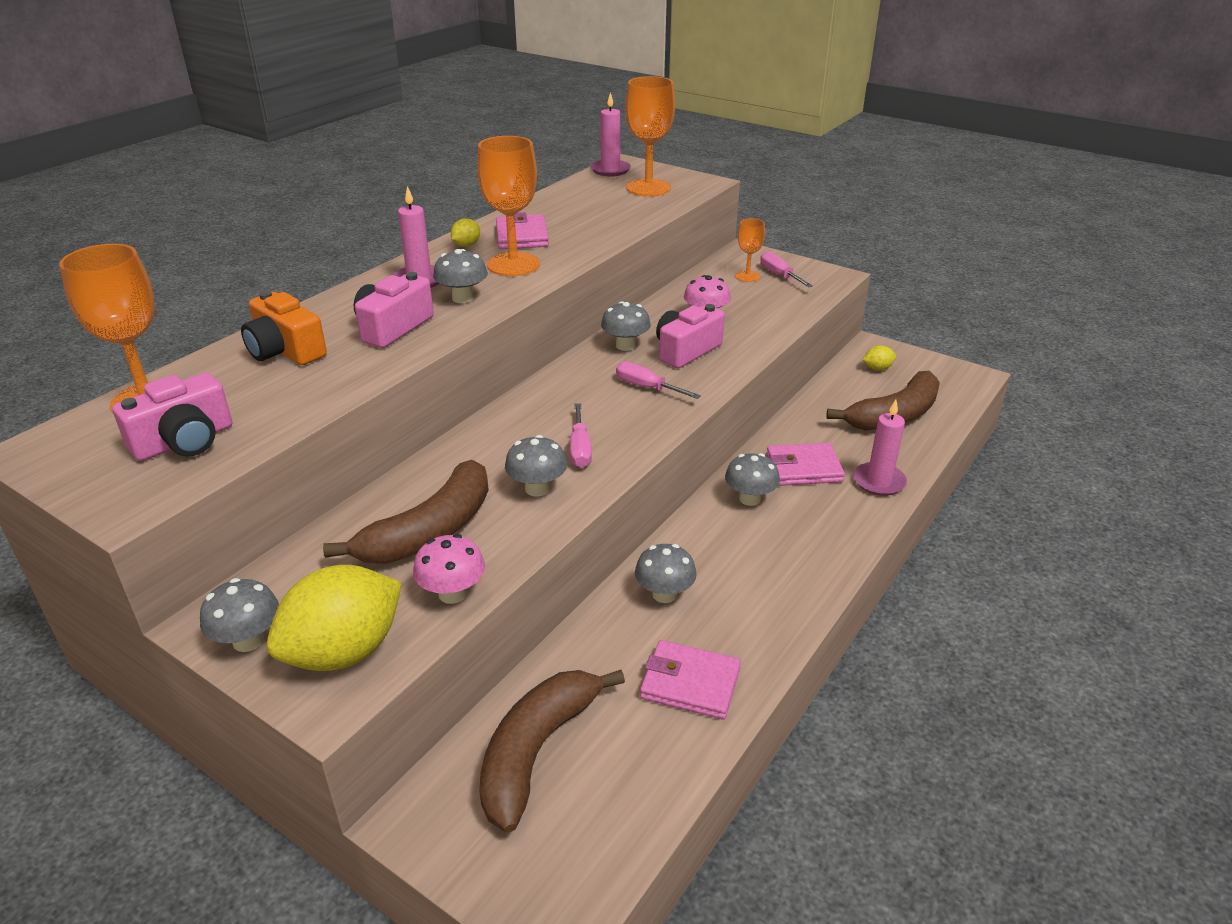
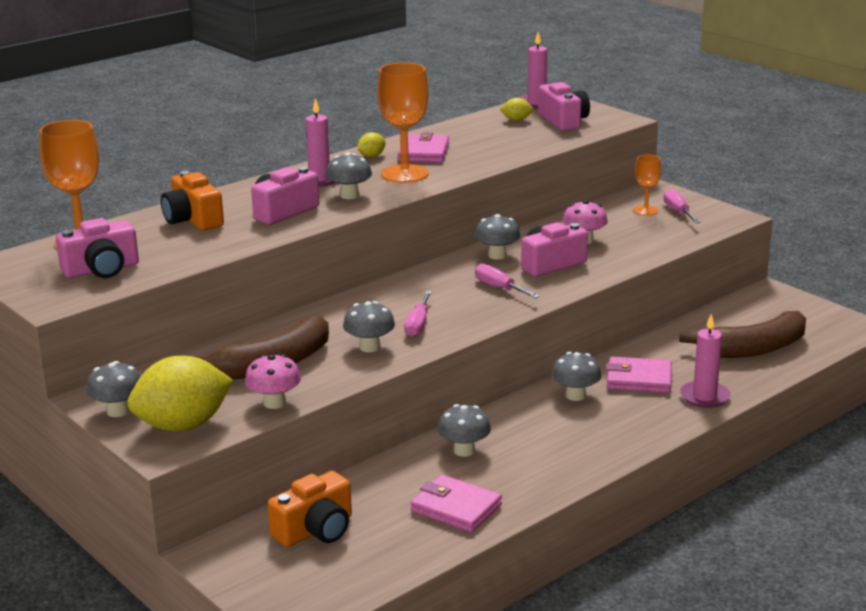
camera: 15 degrees right, 10 degrees down
(536, 751) = (315, 530): brown banana -> orange camera
(648, 188) = (563, 121): orange goblet -> pink camera
(877, 368) = (762, 310): yellow lemon -> yellow lemon (516, 120)

